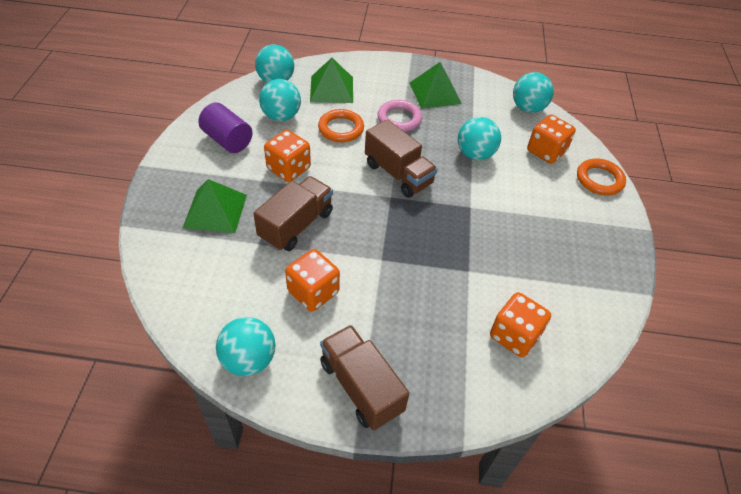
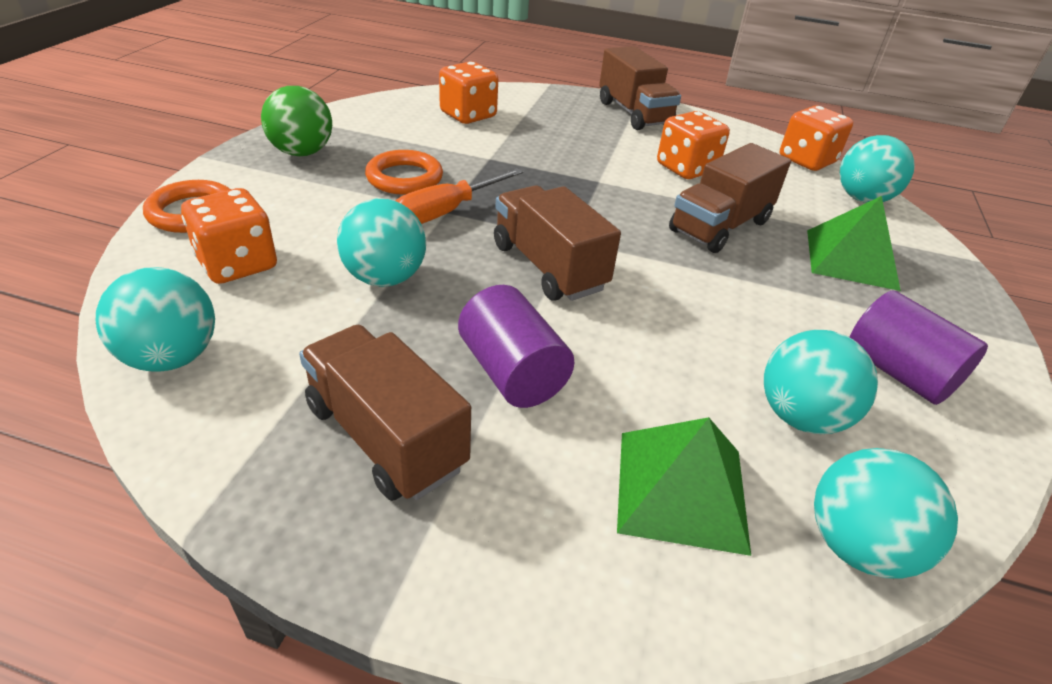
camera: 170 degrees left, 10 degrees down
(249, 360) = (745, 139): turquoise ball -> turquoise ball (862, 199)
(288, 168) = (751, 301): orange dice -> orange dice (806, 160)
(341, 129) = (654, 366): orange ring -> orange ring (404, 178)
(399, 119) = (512, 372): pink ring -> purple cylinder
(435, 93) = (385, 437): green pyramid -> brown truck
(470, 206) = (446, 212): none -> orange screwdriver
(595, 246) = (302, 153): none -> green ball

